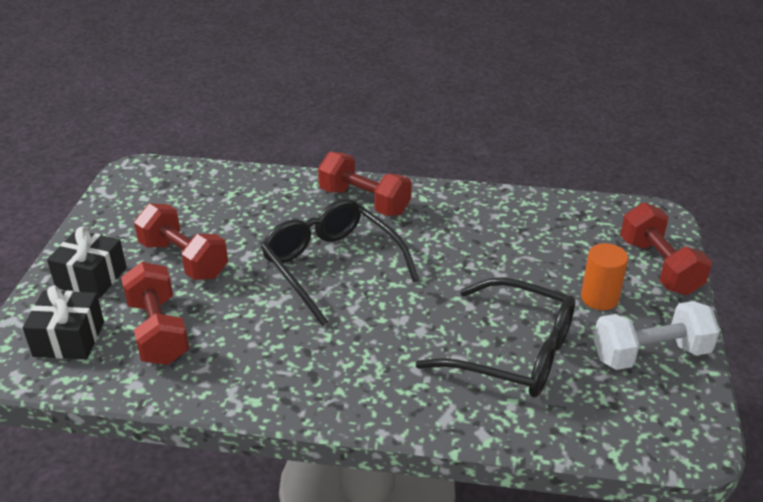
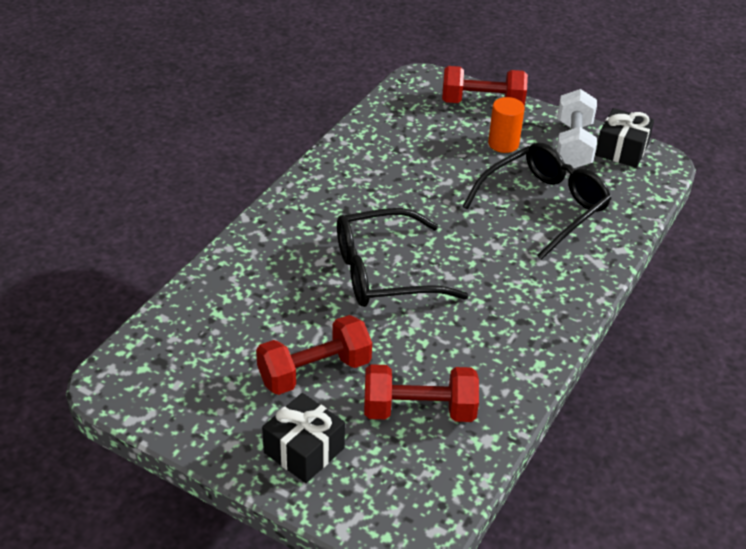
camera: 70 degrees left, 5 degrees up
(69, 339) = (398, 481): black gift -> black gift (621, 150)
(364, 201) = (295, 225): red dumbbell -> none

